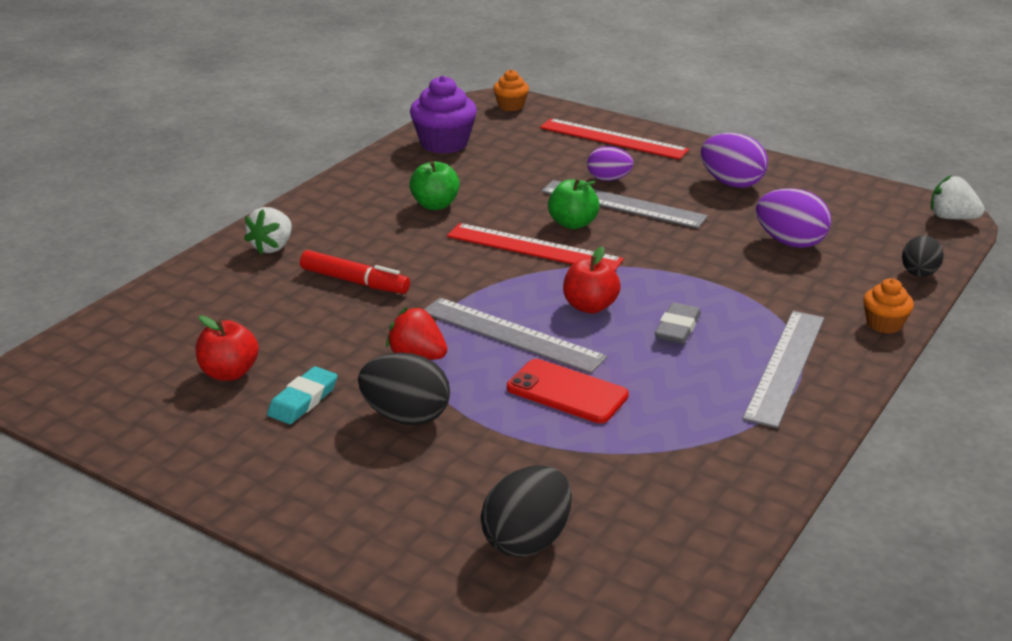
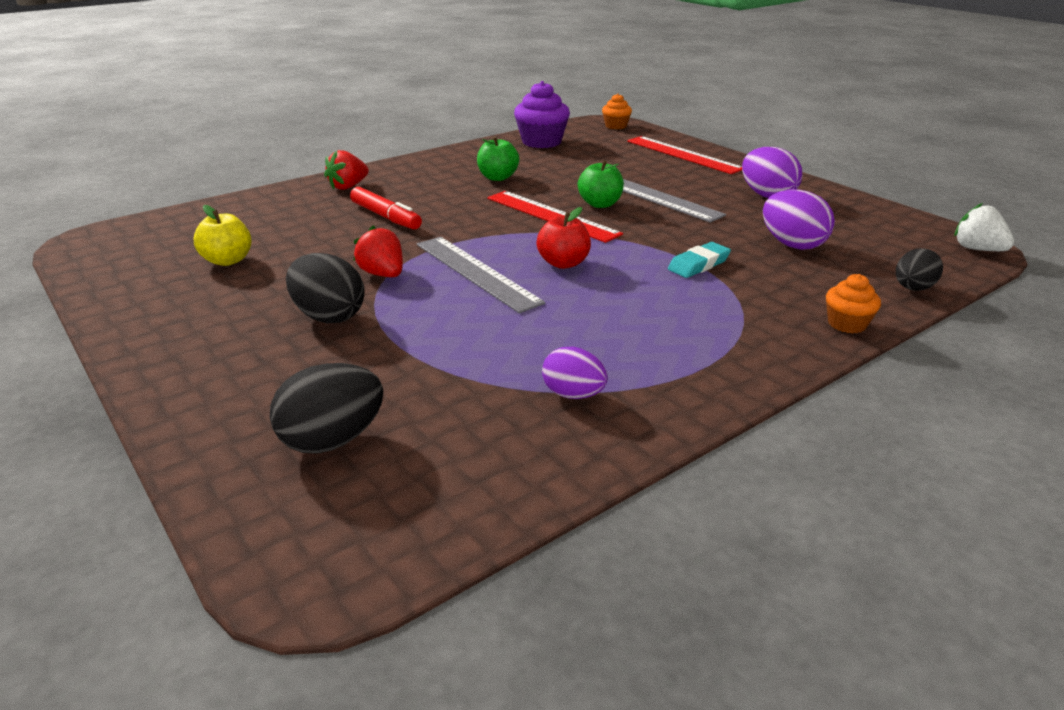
camera: 20 degrees right, 0 degrees up
(229, 373) = (228, 260): red apple -> yellow apple
(272, 247) = (348, 187): white strawberry -> red strawberry
(303, 400) = (261, 289): turquoise eraser -> turquoise eraser (698, 264)
(567, 392) = (484, 324): red phone -> none
(608, 179) = (657, 179): purple egg -> purple egg (573, 394)
(677, 328) = (630, 292): grey eraser -> none
(785, 366) = (714, 341): grey ruler -> none

